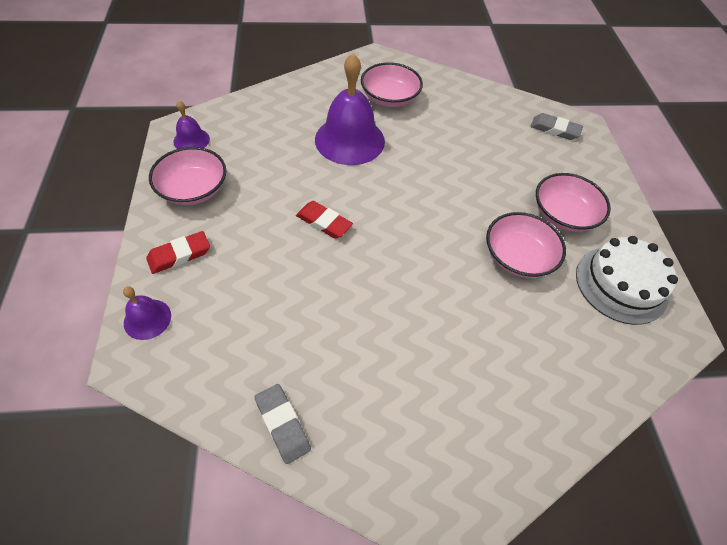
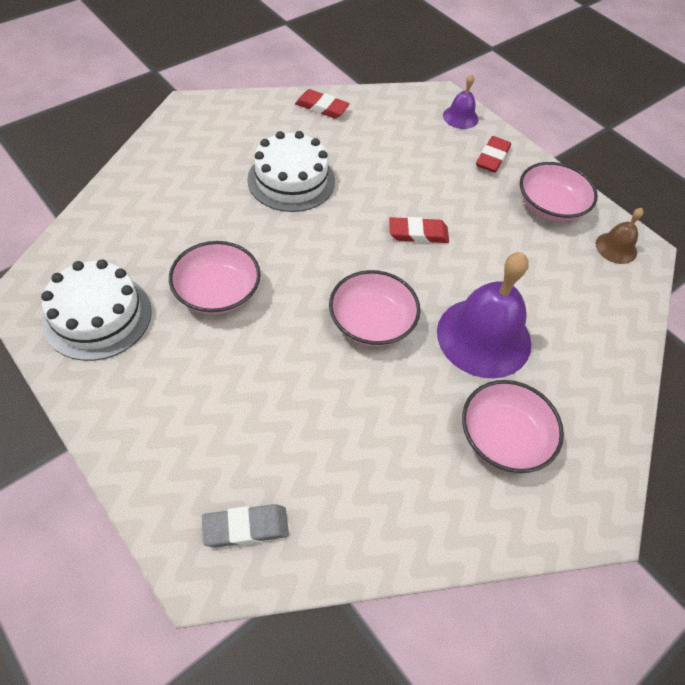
camera: 145 degrees right, 0 degrees up
(191, 140) = (616, 248): purple bell -> brown bell
(282, 424) = (322, 107): grey eraser -> red eraser
(392, 333) = (291, 180): none -> white cake
(563, 214) = (185, 371): pink bowl -> pink bowl (371, 322)

